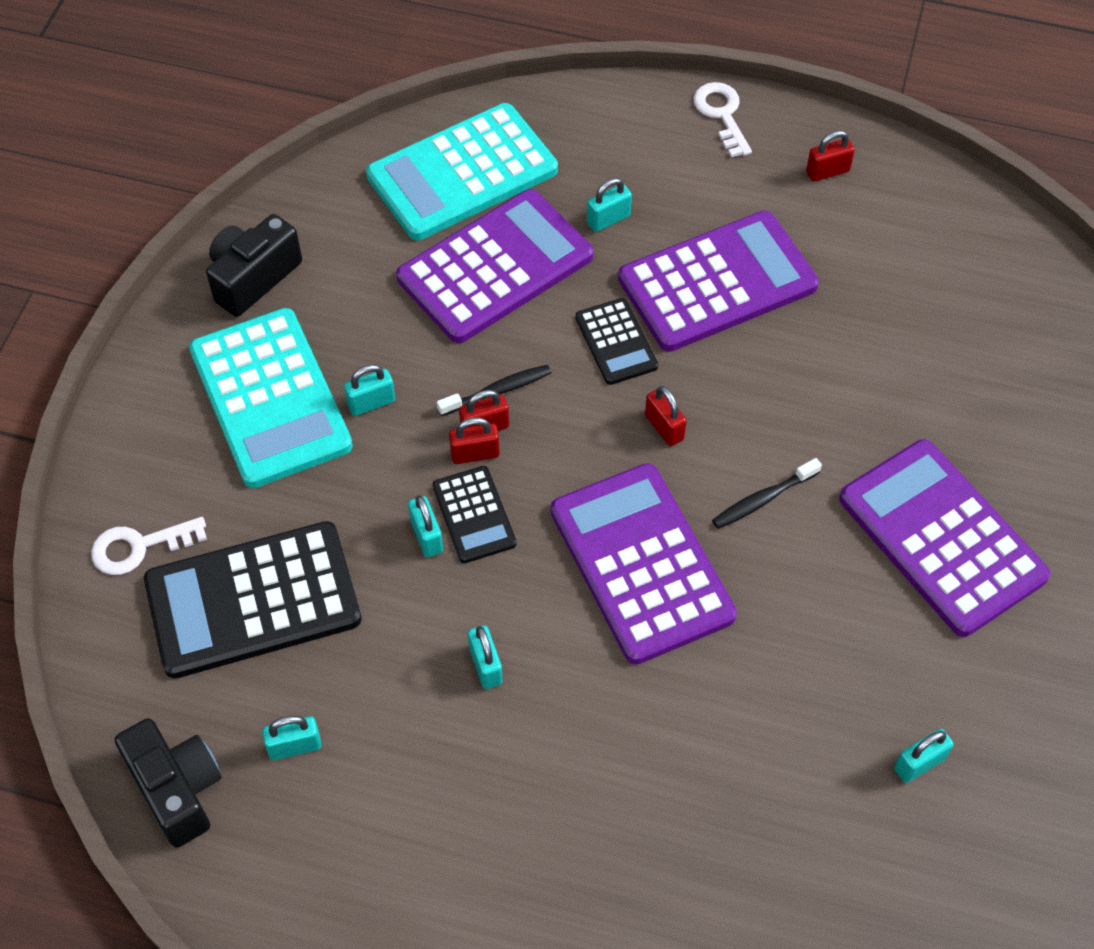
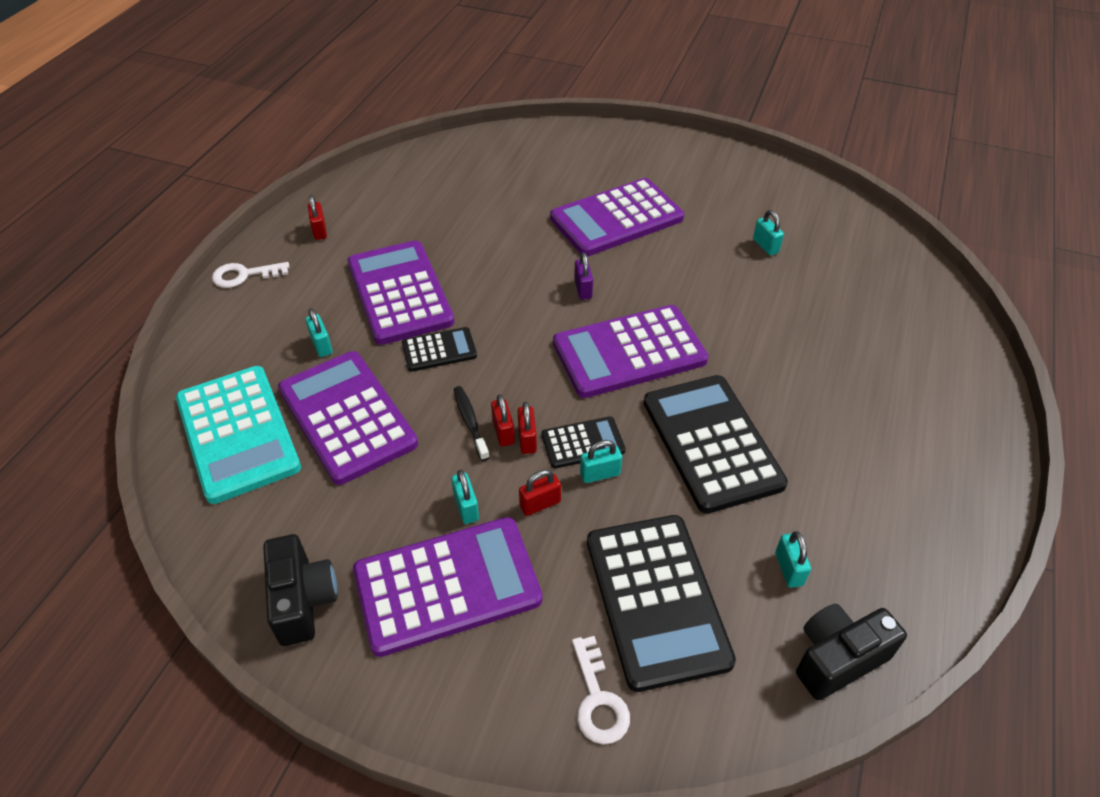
camera: 85 degrees left, 10 degrees down
(253, 278) = (303, 600): black camera -> black camera turned 150 degrees counterclockwise
(270, 398) = (447, 586): turquoise calculator -> purple calculator
(485, 666) = (711, 443): turquoise padlock -> black calculator
(664, 427) = (519, 331): red padlock -> red padlock (540, 504)
(763, 499) = (583, 289): black toothbrush -> purple padlock

